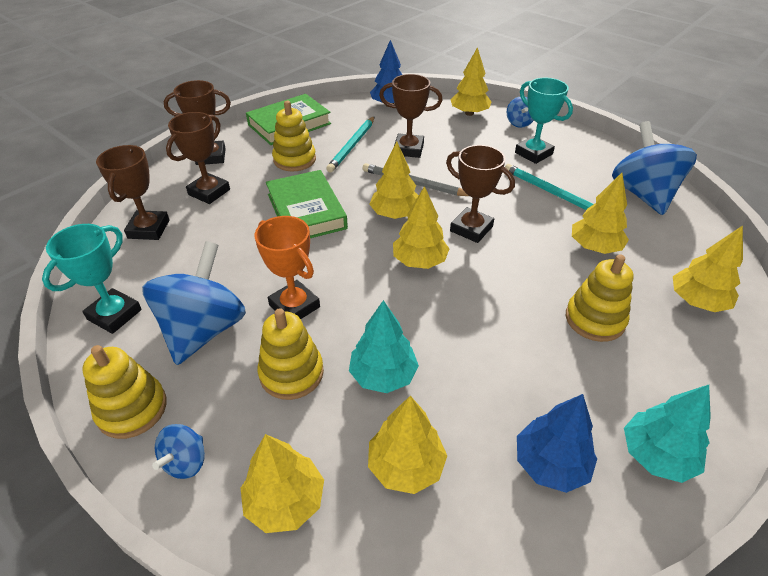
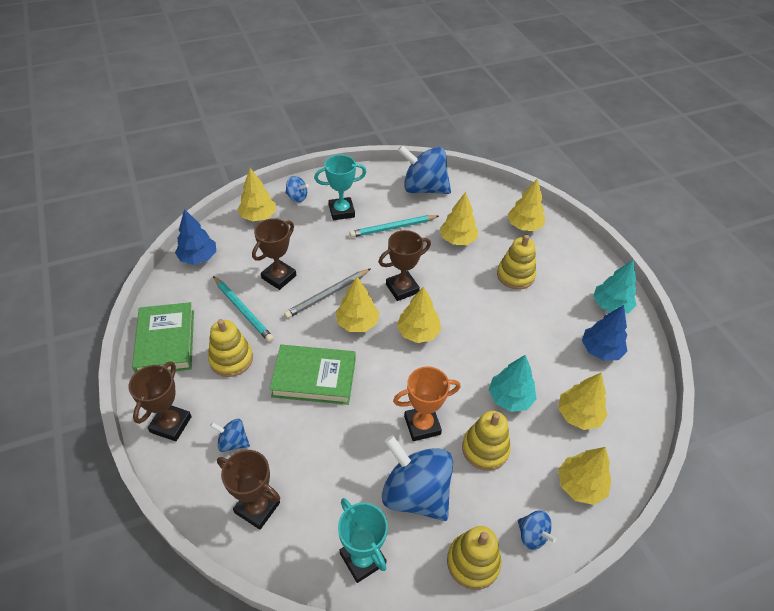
camera: 65 degrees left, 5 degrees up
(209, 192) = (233, 442): brown trophy -> blue spinning top

